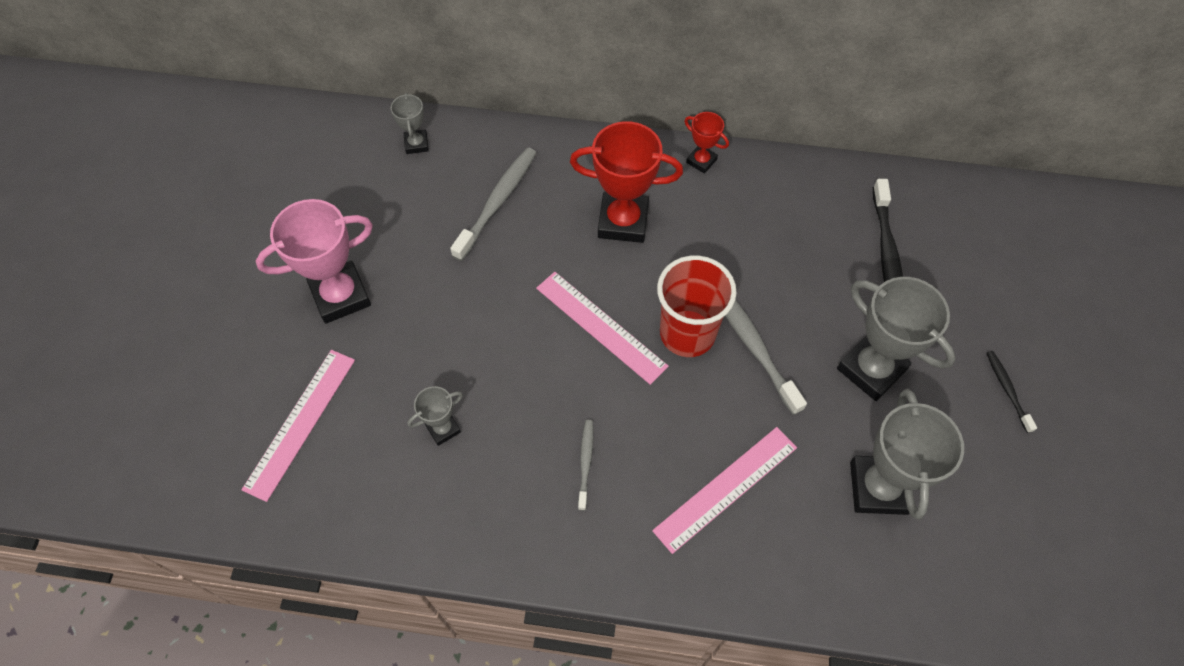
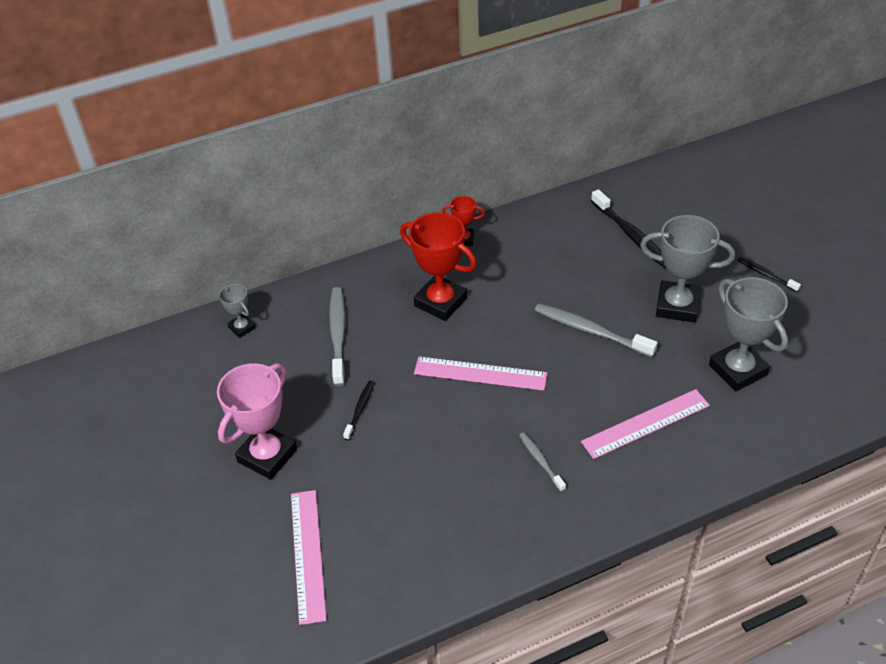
camera: 30 degrees left, 15 degrees down
(443, 429) = (421, 497): grey trophy -> none
(457, 297) = (360, 409): none -> black toothbrush
(623, 221) = (440, 302): red trophy -> red trophy turned 60 degrees clockwise
(687, 333) = (543, 347): red cup -> none
(726, 489) = (646, 424): pink ruler -> pink ruler turned 45 degrees clockwise

